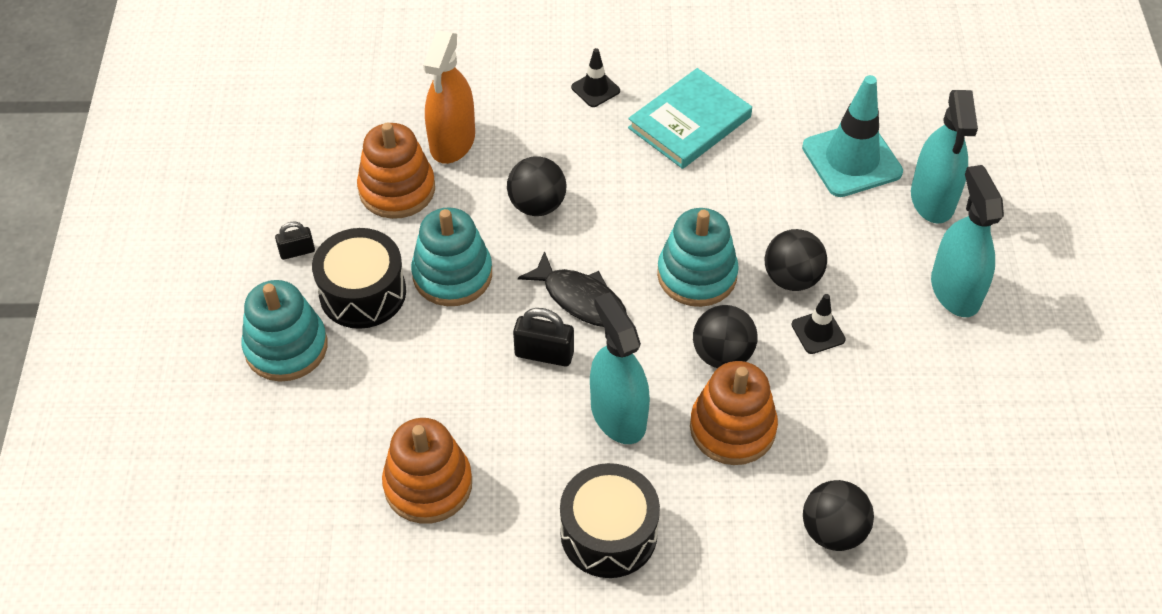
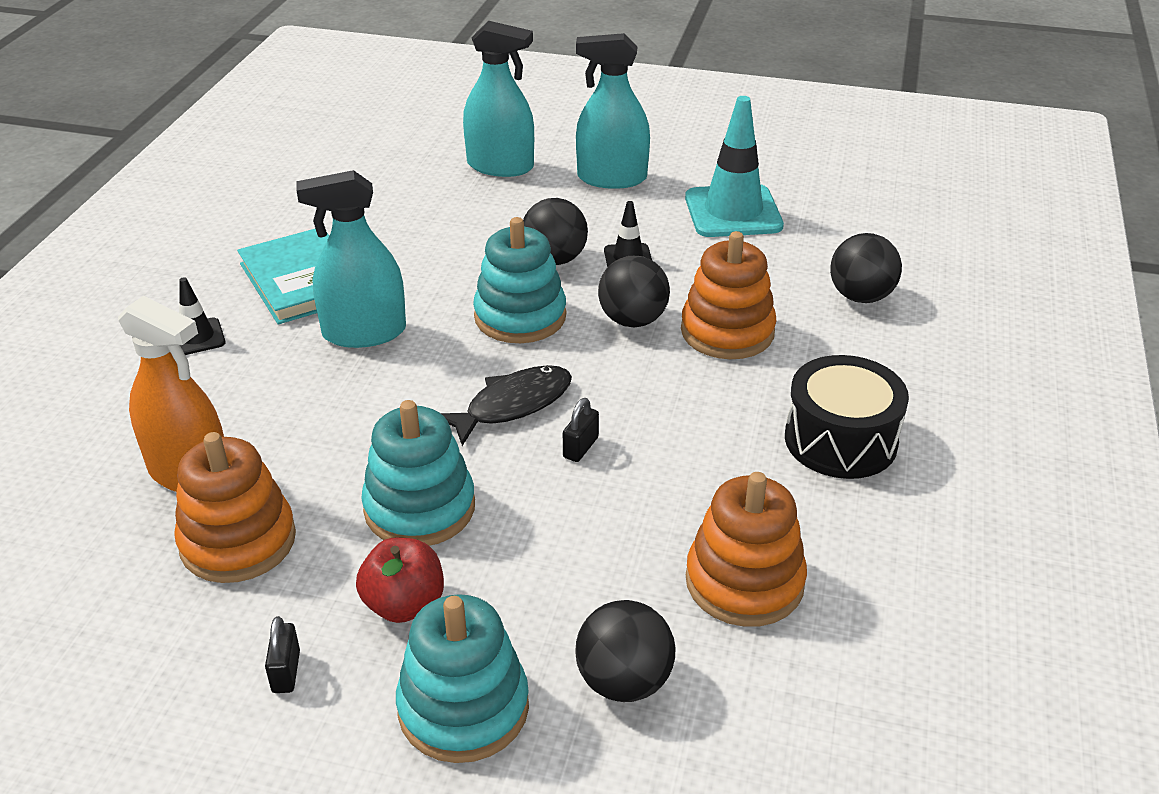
camera: 75 degrees left, 15 degrees down
(362, 293) = (404, 604): black drum -> red apple
(537, 205) = (349, 415): black ball -> black ball (624, 682)
(544, 354) = (580, 447): black padlock -> black padlock, size x0.63
(618, 415) = (687, 405): turquoise spray bottle -> turquoise spray bottle (364, 333)
(851, 160) = (424, 196): turquoise traffic cone -> turquoise traffic cone (733, 212)

